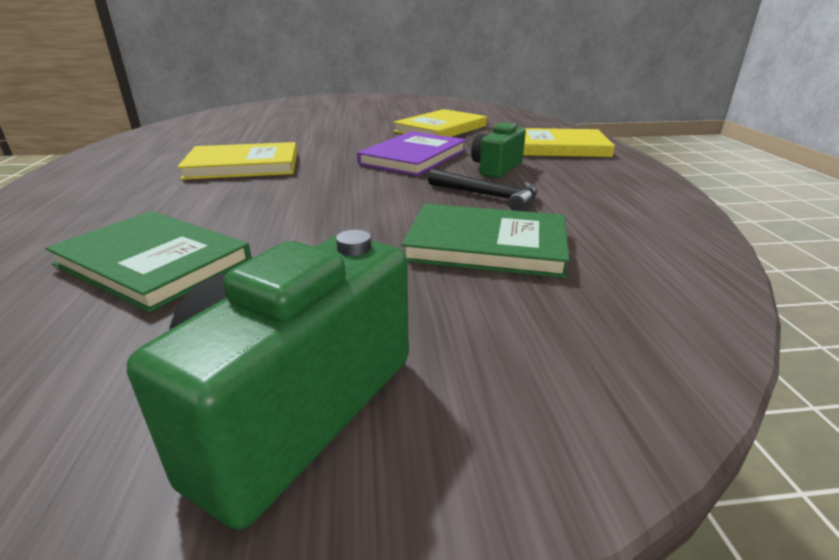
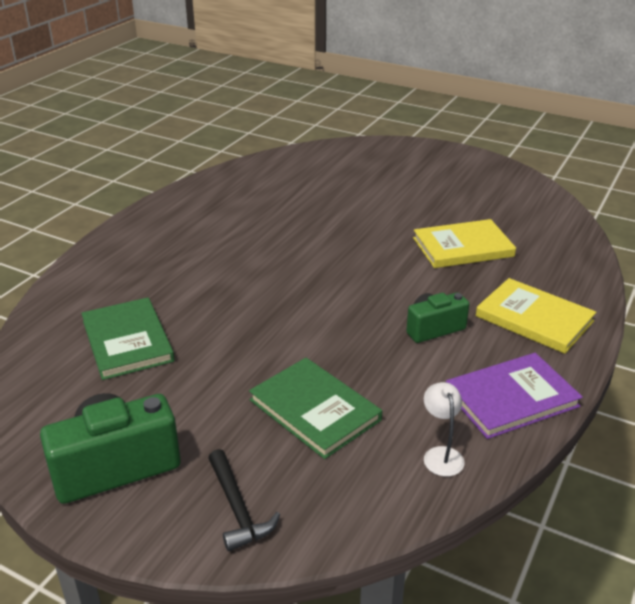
camera: 35 degrees right, 5 degrees up
(243, 165) = (249, 252): yellow book -> none
(413, 157) = (384, 287): purple book -> purple book (511, 398)
(487, 196) = (379, 361): black hammer -> black hammer (237, 508)
(654, 235) = (441, 455): none -> white lamp

